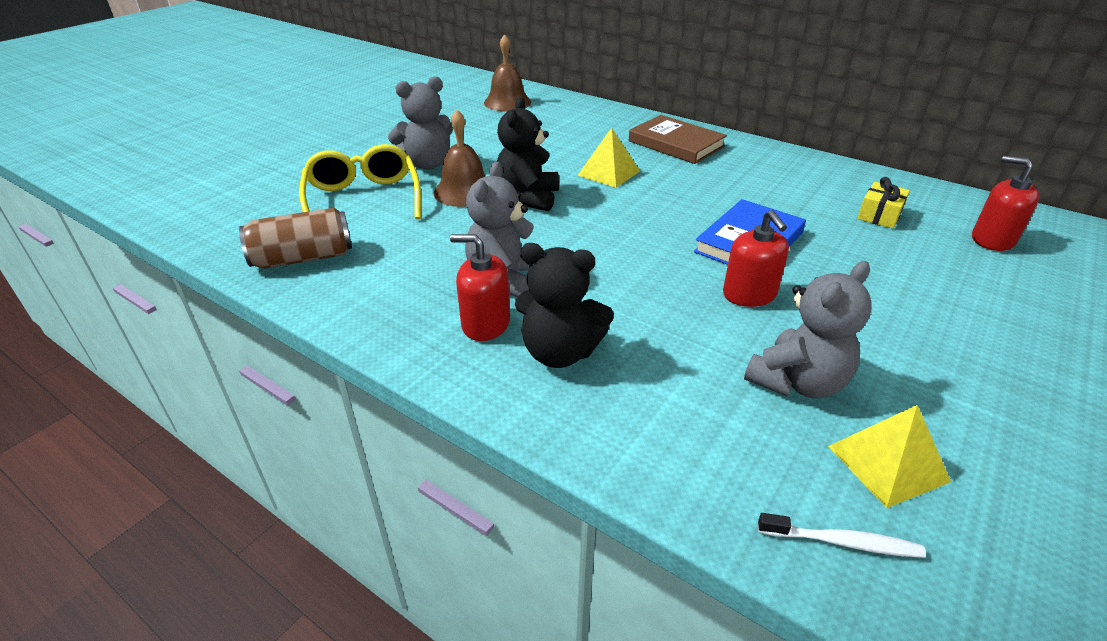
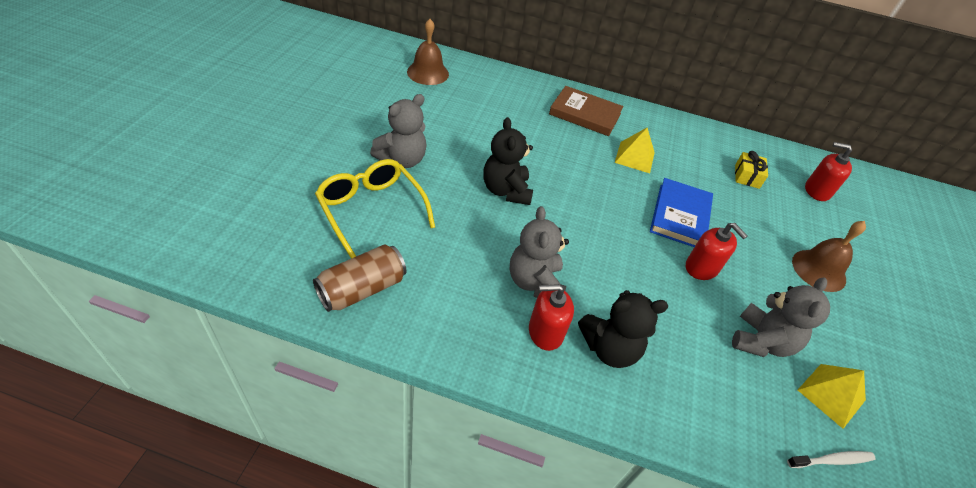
camera: 25 degrees left, 10 degrees up
(464, 191) = (452, 190): brown bell -> brown bell (818, 270)
(608, 173) = (552, 153): yellow pyramid -> yellow pyramid (634, 157)

